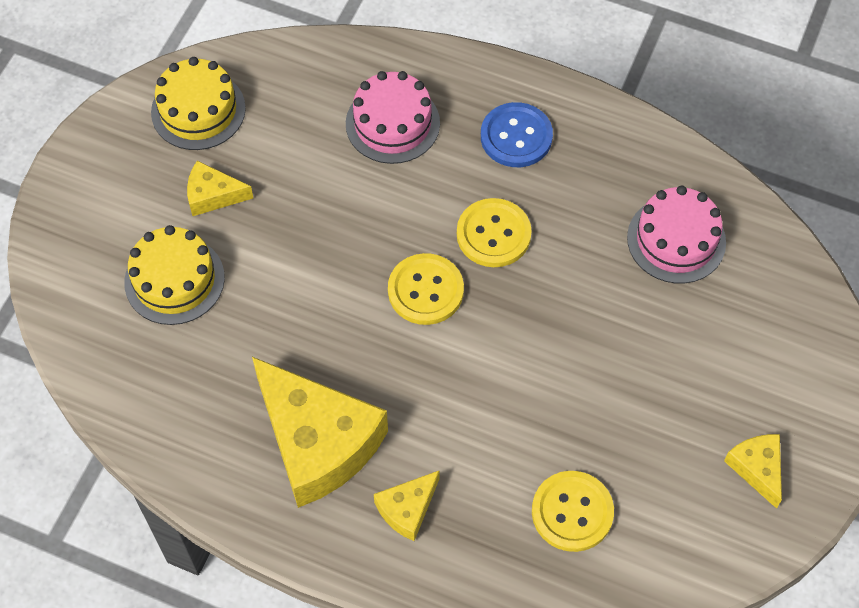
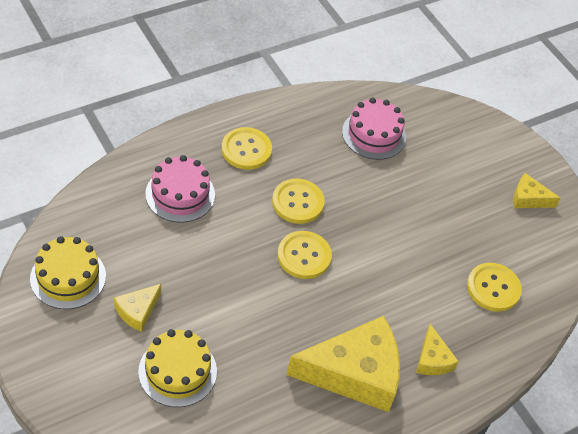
camera: 60 degrees left, 10 degrees down
(516, 137) = (246, 150): blue button -> yellow button

